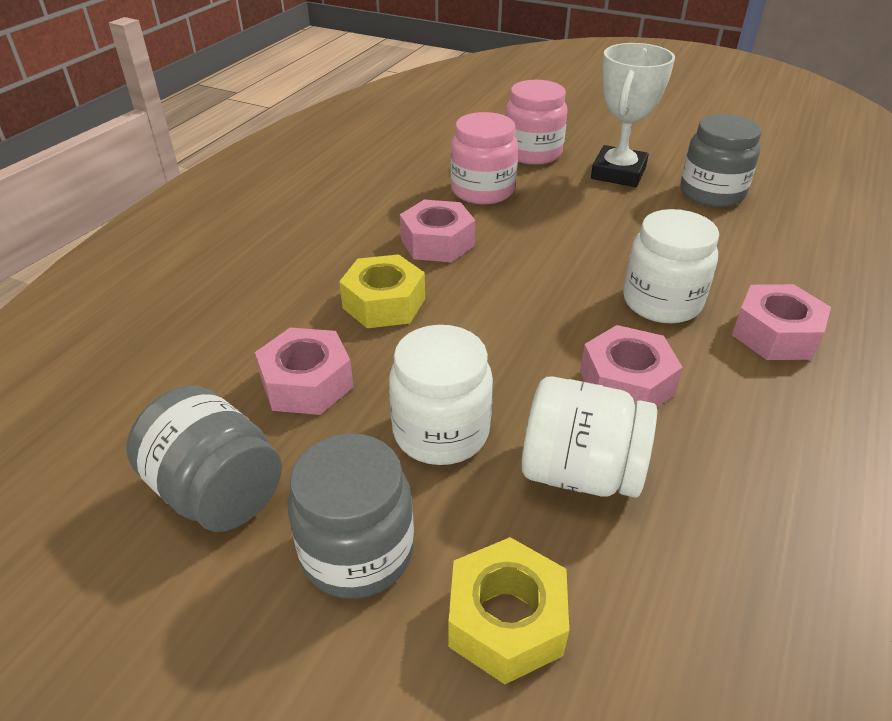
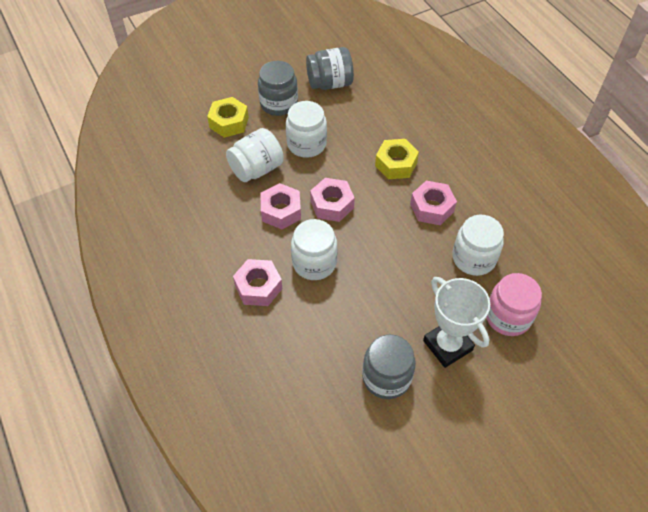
camera: 125 degrees right, 15 degrees up
(307, 383) = (363, 121): pink nut -> pink nut (332, 204)
(482, 191) = (473, 258): pink jar -> white jar

